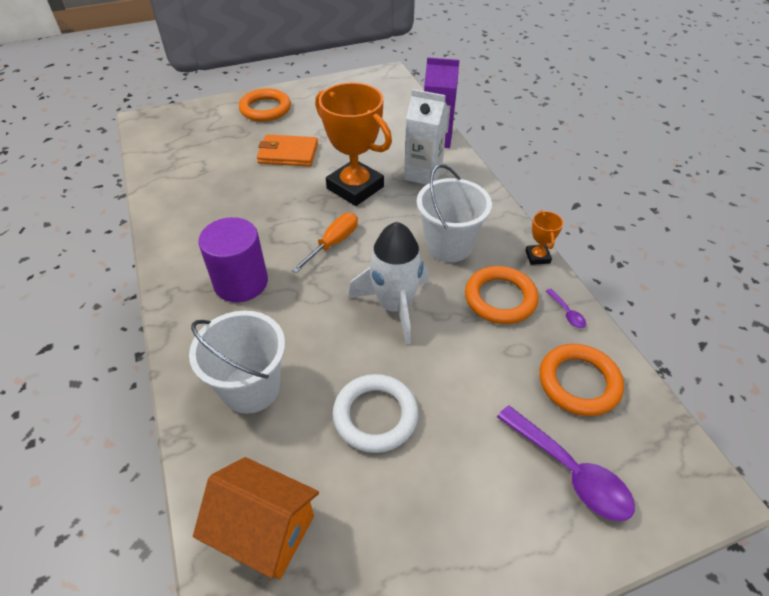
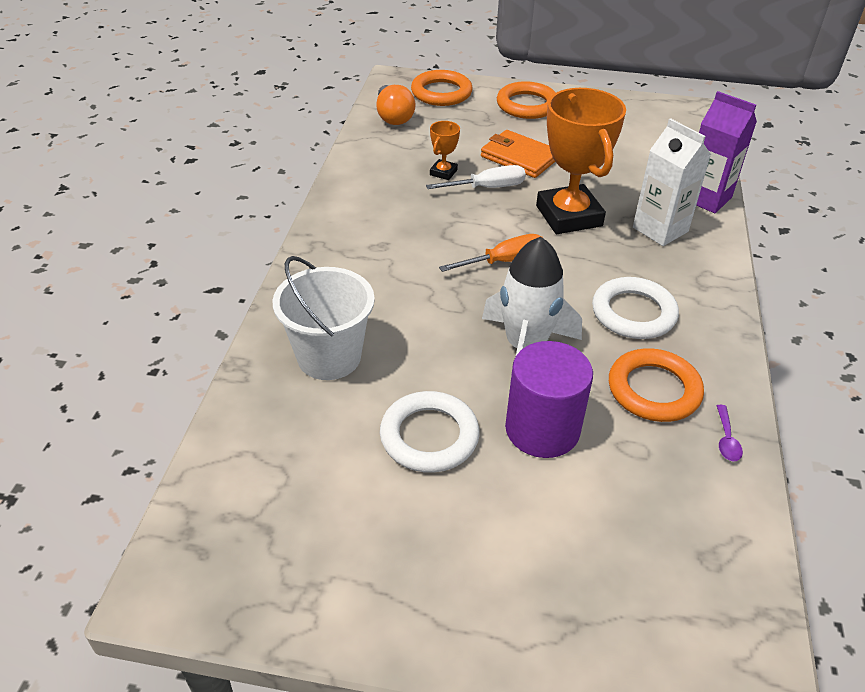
camera: 30 degrees right, 5 degrees down
(164, 154) = (393, 116): none -> orange light bulb
(241, 282) = (385, 261): purple cylinder -> purple cylinder (542, 429)
(265, 530) = (259, 479): orange house -> none
(281, 187) = (488, 188): none -> white screwdriver
(448, 245) = (633, 313): white bucket -> white ring
(537, 257) = (736, 367): orange trophy -> orange trophy (443, 172)
(570, 471) = (600, 590): purple spoon -> none
(579, 382) = (682, 513): orange ring -> orange ring (441, 93)

